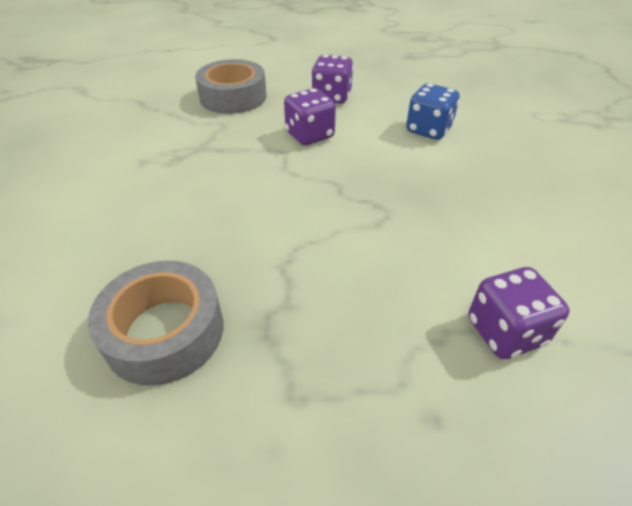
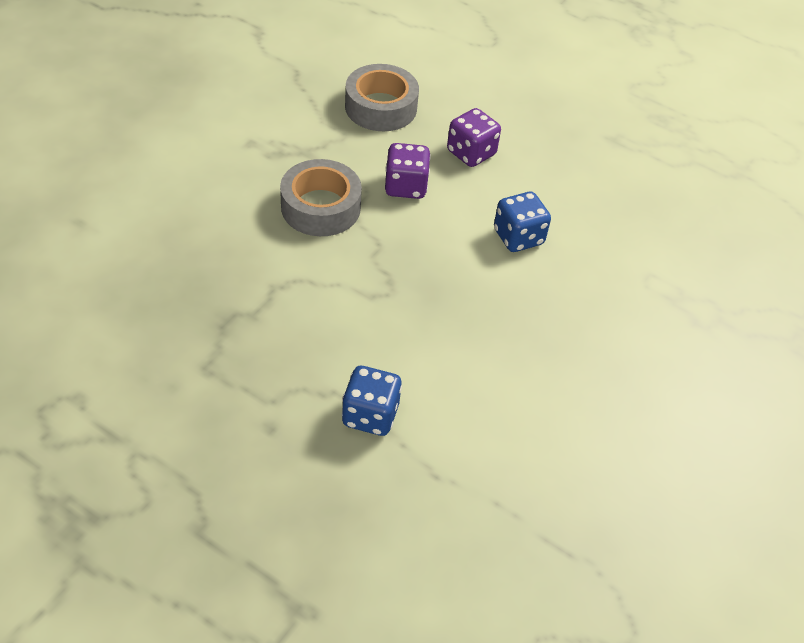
camera: 30 degrees right, 5 degrees up
(164, 331) = (167, 287): grey tape -> grey tape (320, 207)
(505, 332) = (370, 415): purple dice -> blue dice

